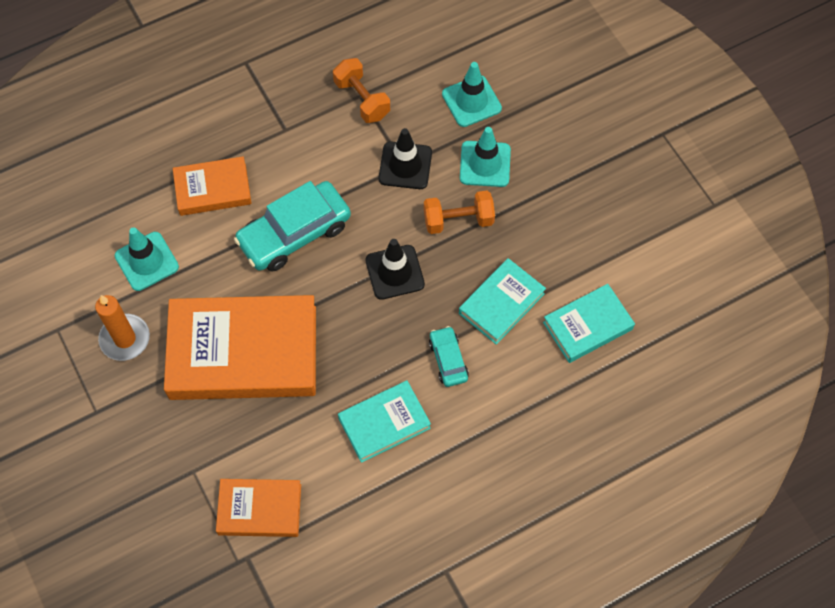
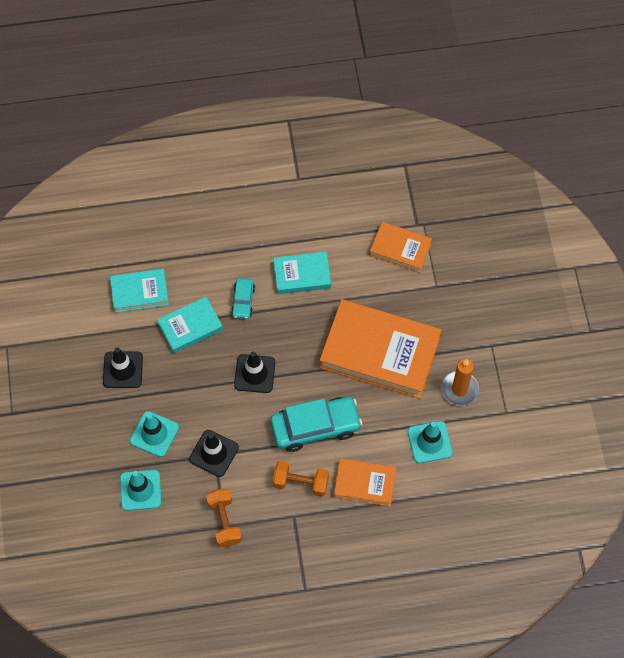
camera: 160 degrees left, 0 degrees up
(458, 220) = (193, 397): orange dumbbell -> orange dumbbell (300, 483)
(559, 223) = (123, 370): none -> black traffic cone

